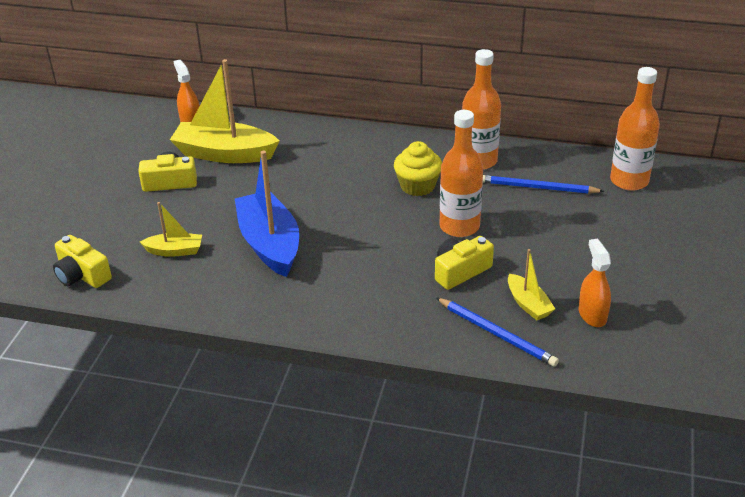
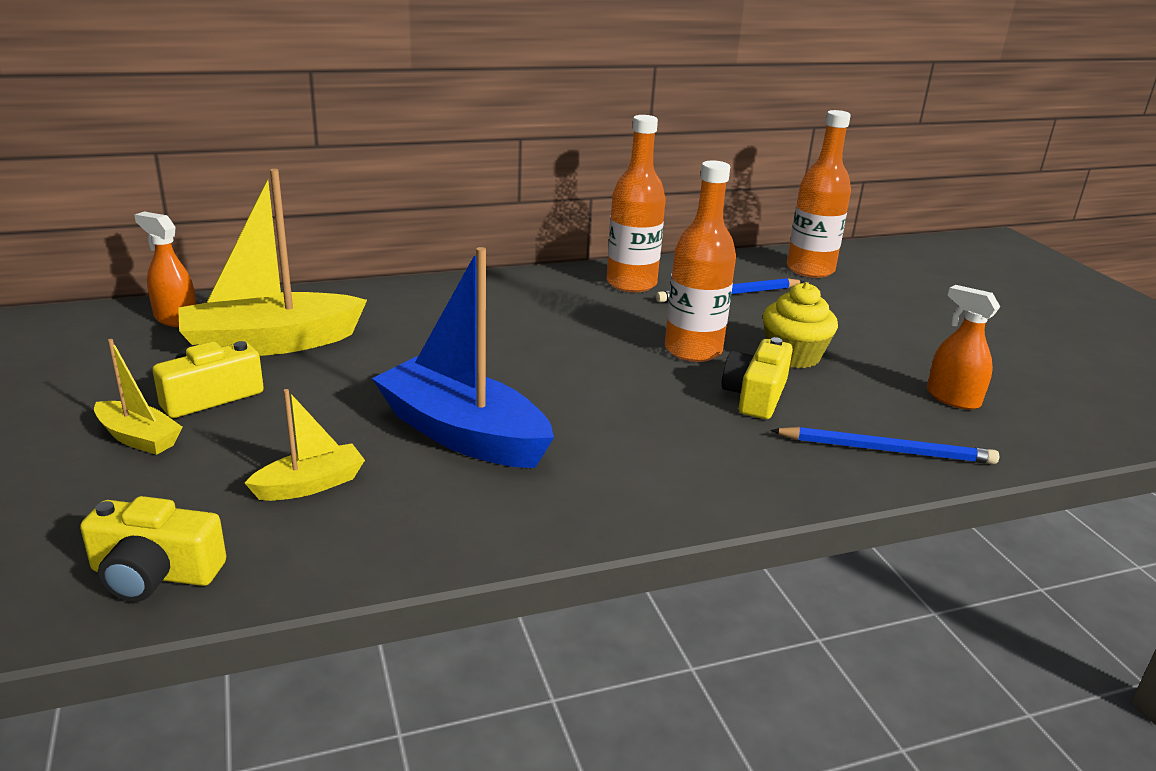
camera: 35 degrees left, 10 degrees down
(417, 186) = (590, 322): yellow cupcake -> yellow cupcake (793, 356)
(528, 304) = (875, 408): yellow boat -> yellow boat (138, 438)

